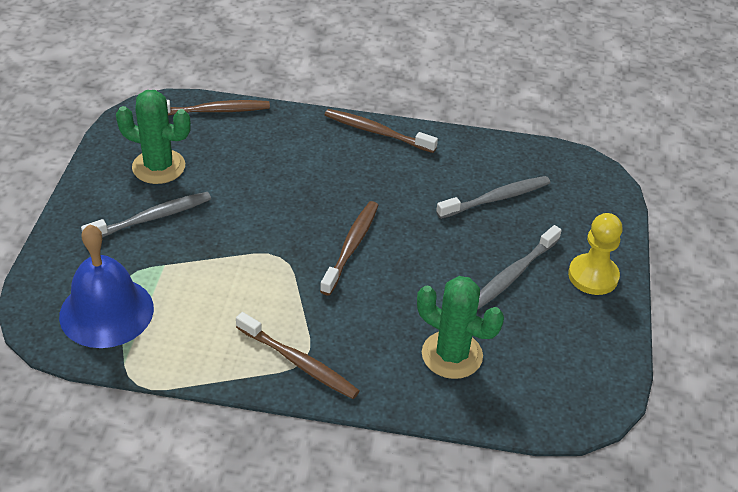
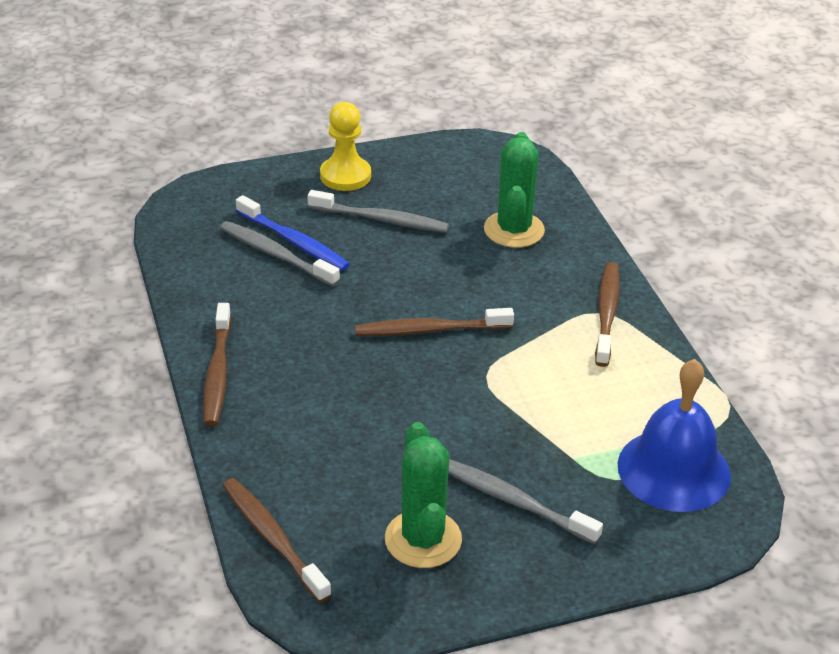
camera: 115 degrees left, 5 degrees down
(508, 213) = (294, 242): none -> blue toothbrush

